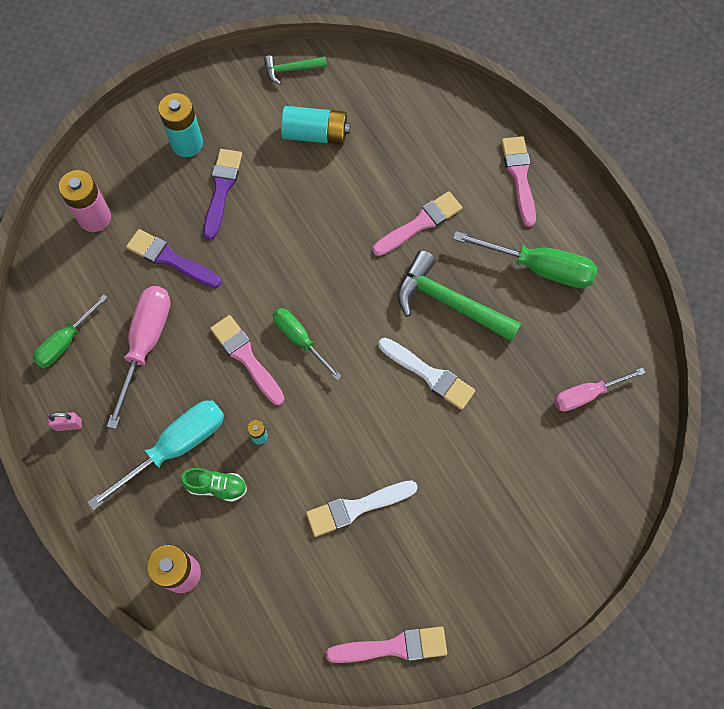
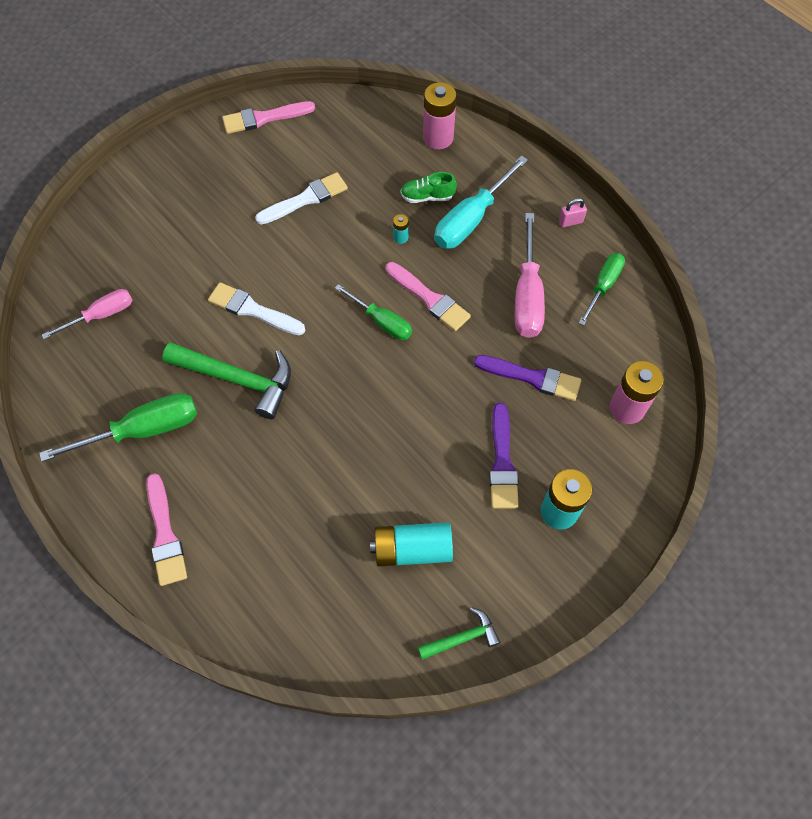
camera: 170 degrees right, 5 degrees down
(420, 223) = (276, 458): pink brush -> none
(539, 268) = (143, 430): green screwdriver -> green screwdriver turned 150 degrees clockwise

